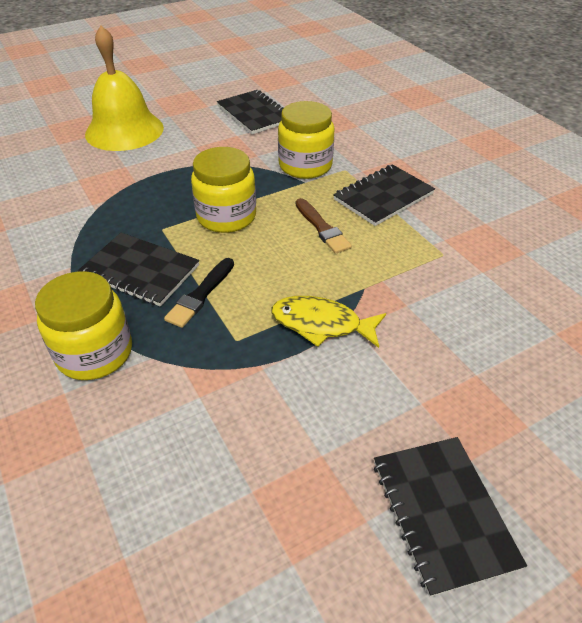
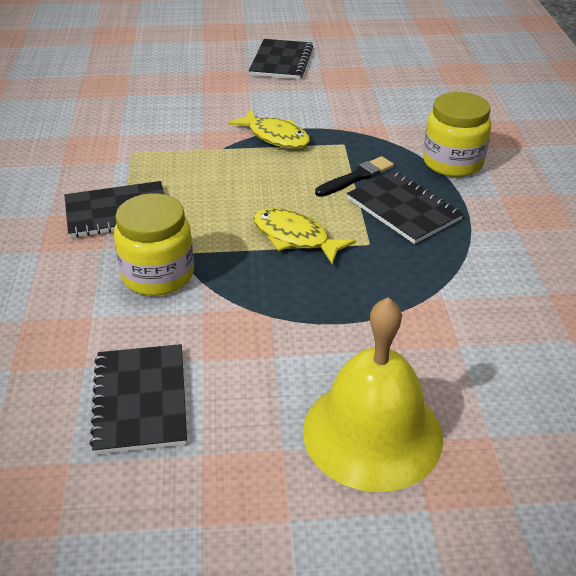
camera: 155 degrees left, 5 degrees down
(226, 216) = (294, 237): yellow jar -> yellow fish
(322, 228) = (210, 200): brown brush -> none

